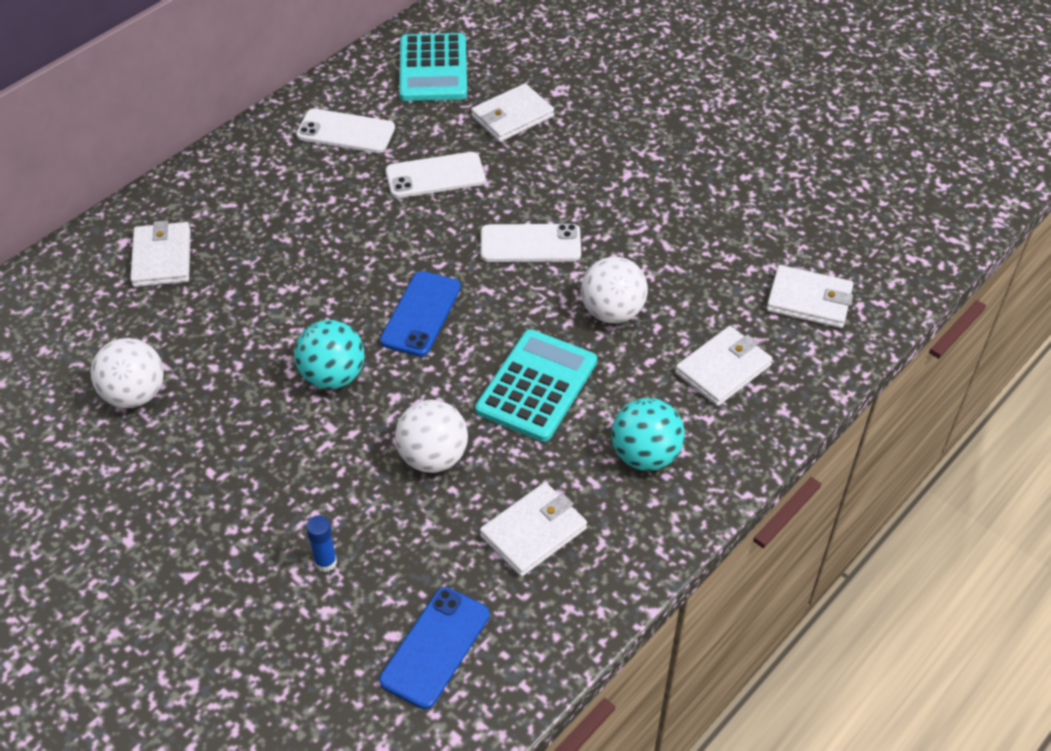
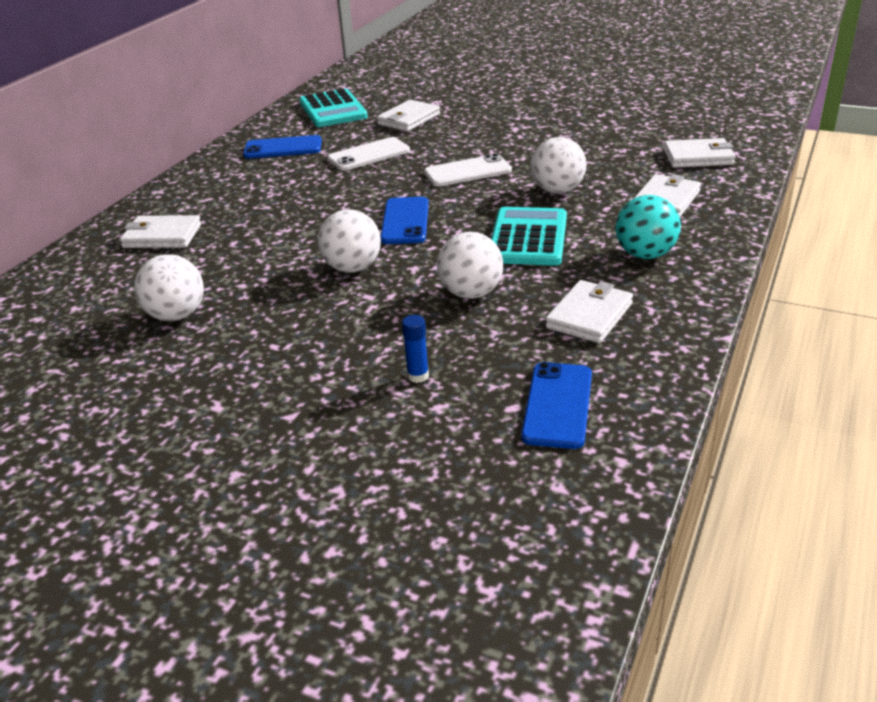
camera: 15 degrees left, 15 degrees down
(162, 258) = (162, 236): white wallet -> white wallet turned 60 degrees counterclockwise
(333, 376) = (353, 268): turquoise ball -> white ball
(346, 132) = (283, 148): white phone -> blue phone

